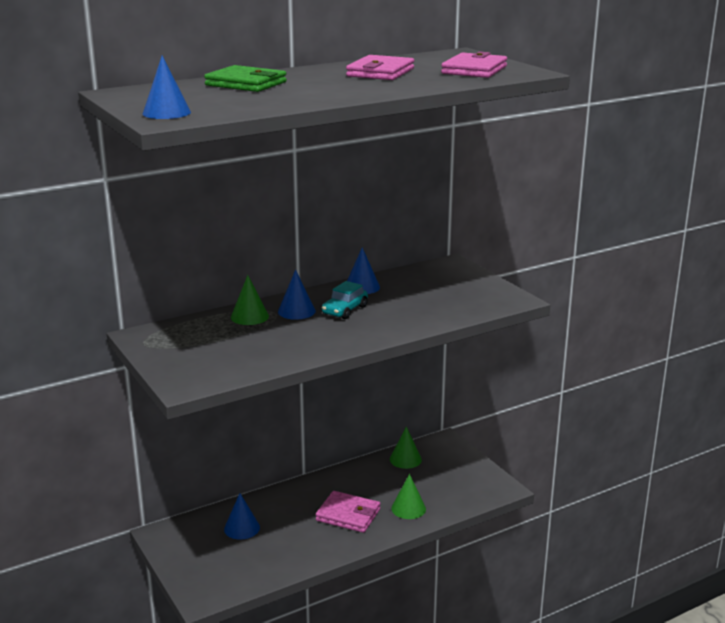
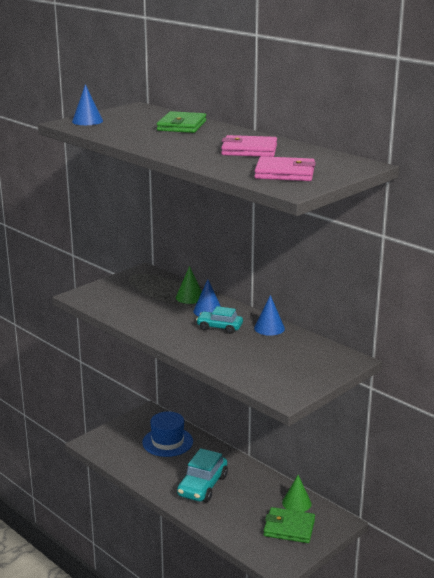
camera: 75 degrees right, 0 degrees up
(242, 528) = (167, 442): blue cone -> blue hat
(348, 515) = (202, 486): pink wallet -> turquoise car
(408, 508) = (224, 515): green cone -> none
(444, 471) = (289, 528): none -> green wallet

